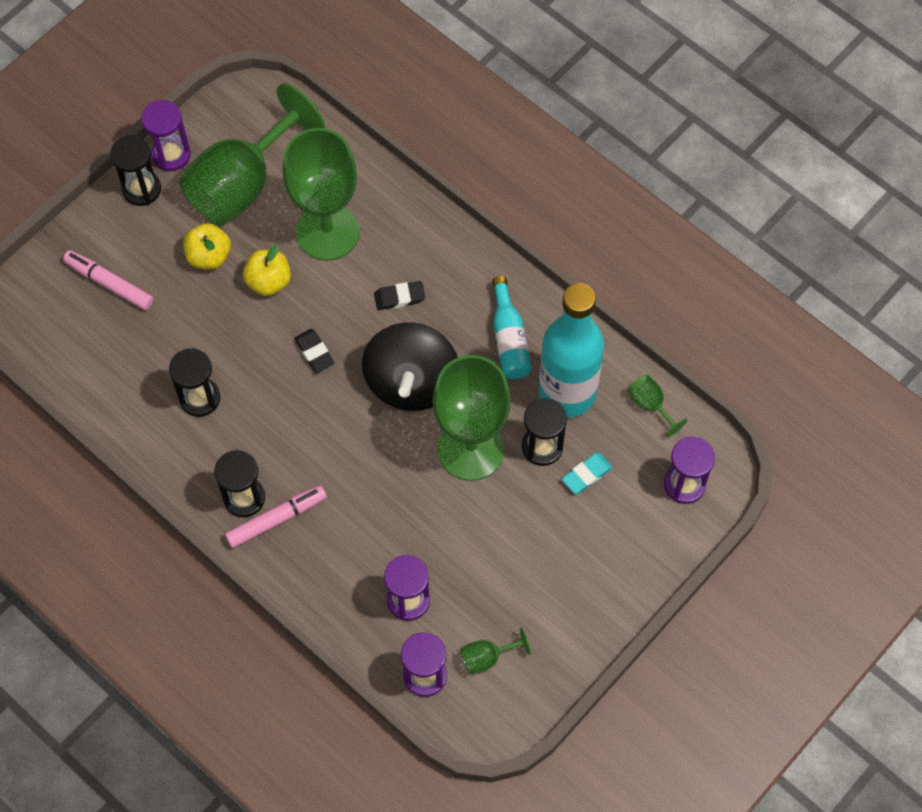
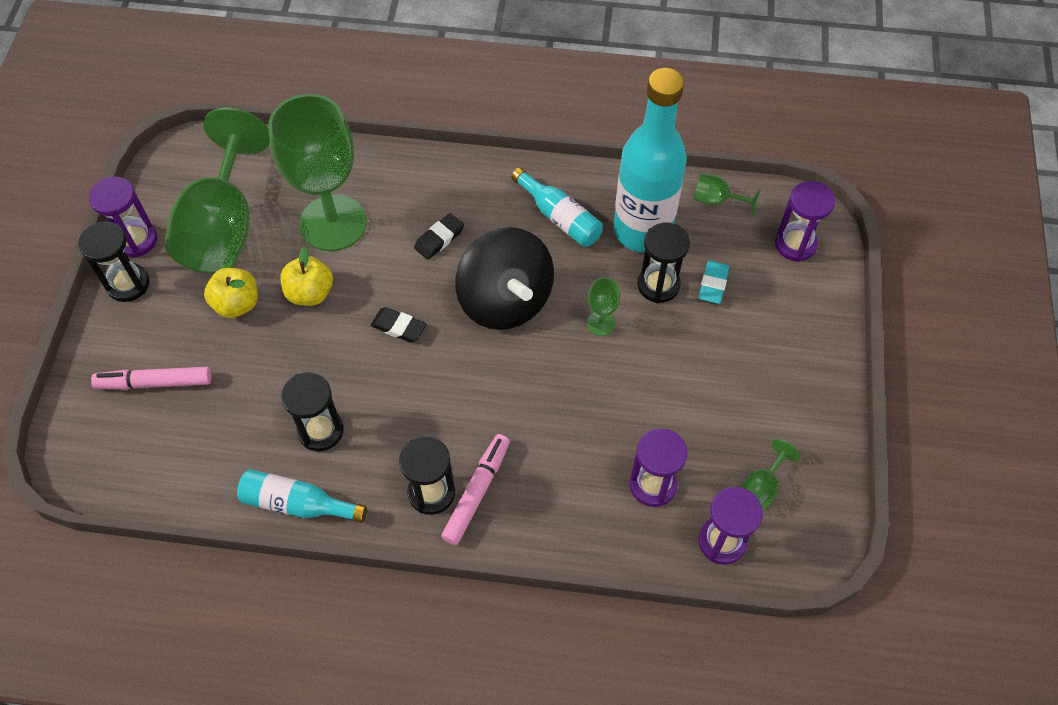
camera: 35 degrees left, 5 degrees down
(145, 443) = (297, 503): none -> turquoise bottle
(470, 449) = (601, 323): green goblet -> green goblet, size x0.40

